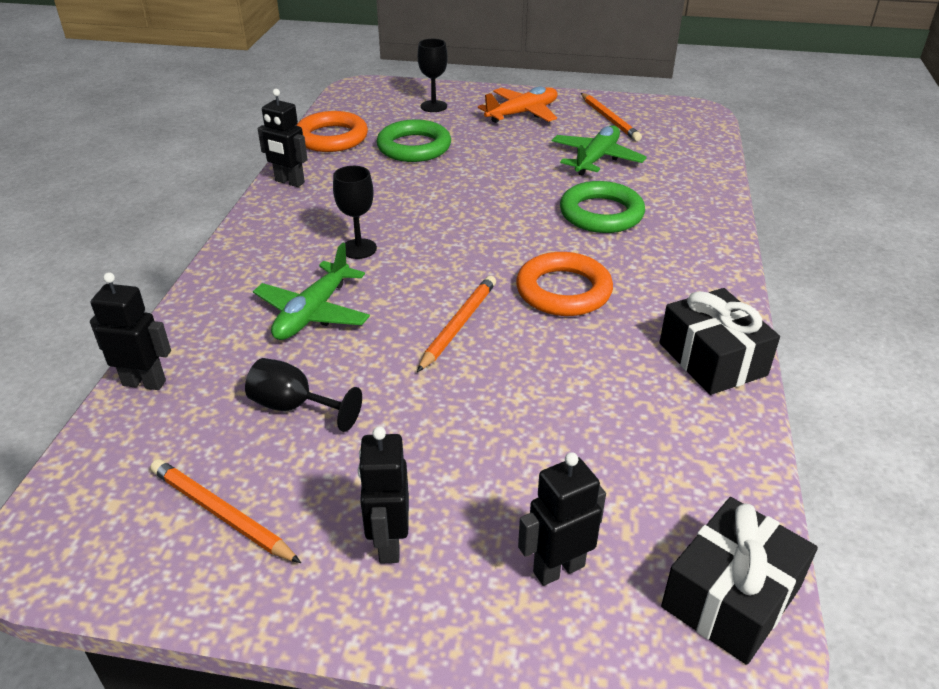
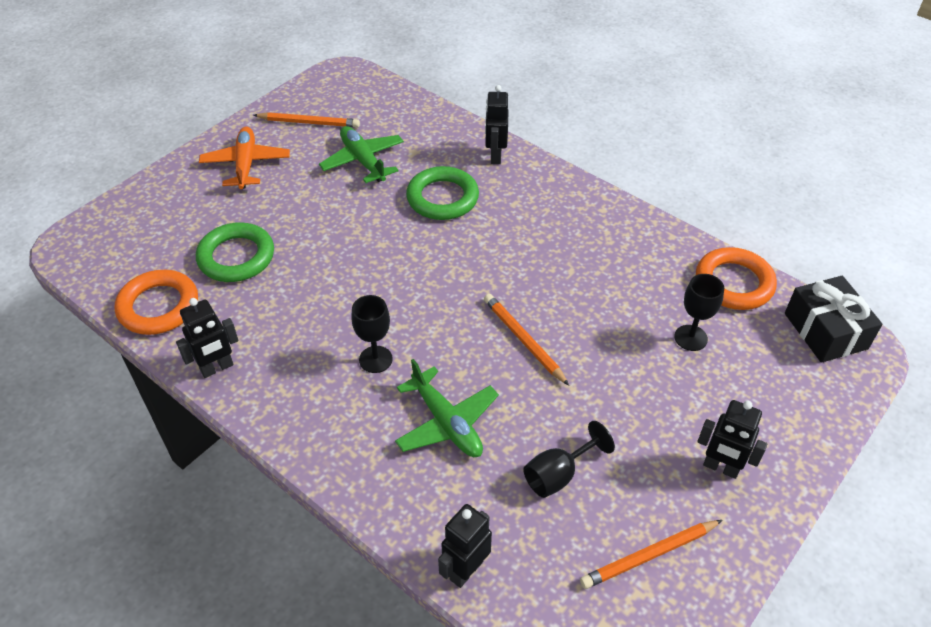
camera: 60 degrees left, 10 degrees up
(433, 106) = (171, 212): black goblet -> black goblet (690, 338)
(558, 568) = (776, 393): black robot -> black robot (495, 156)
(563, 291) = (523, 265): orange ring -> orange ring (733, 283)
(712, 359) = (641, 234): black gift -> none

